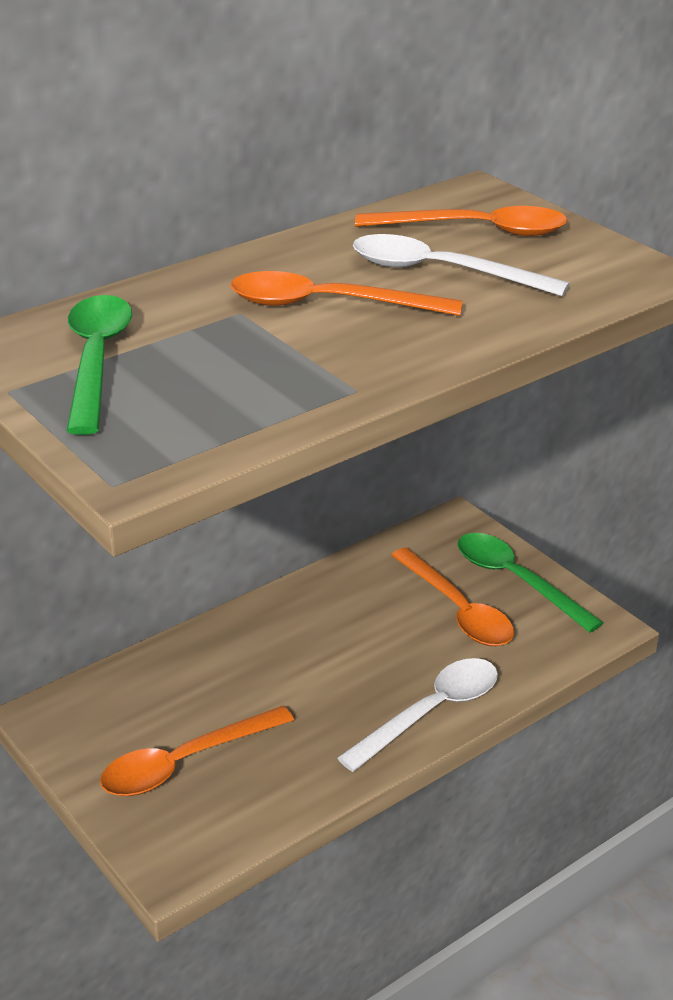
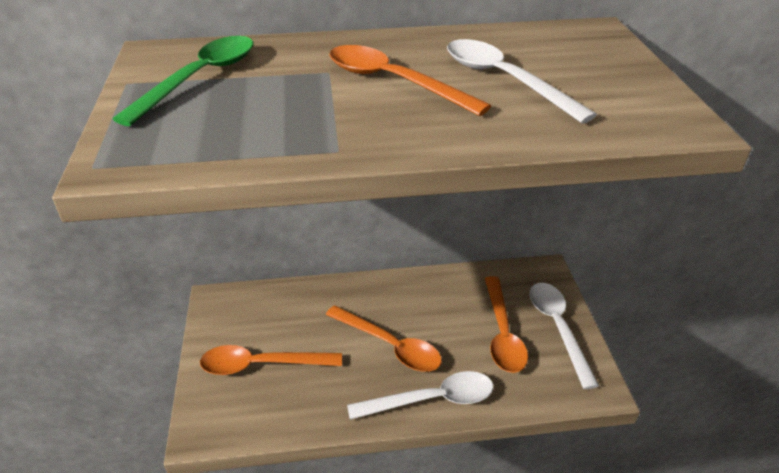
camera: 30 degrees right, 5 degrees up
(475, 230) = (565, 57): orange spoon -> orange spoon (390, 346)
(516, 580) = (558, 328): green spoon -> white spoon

